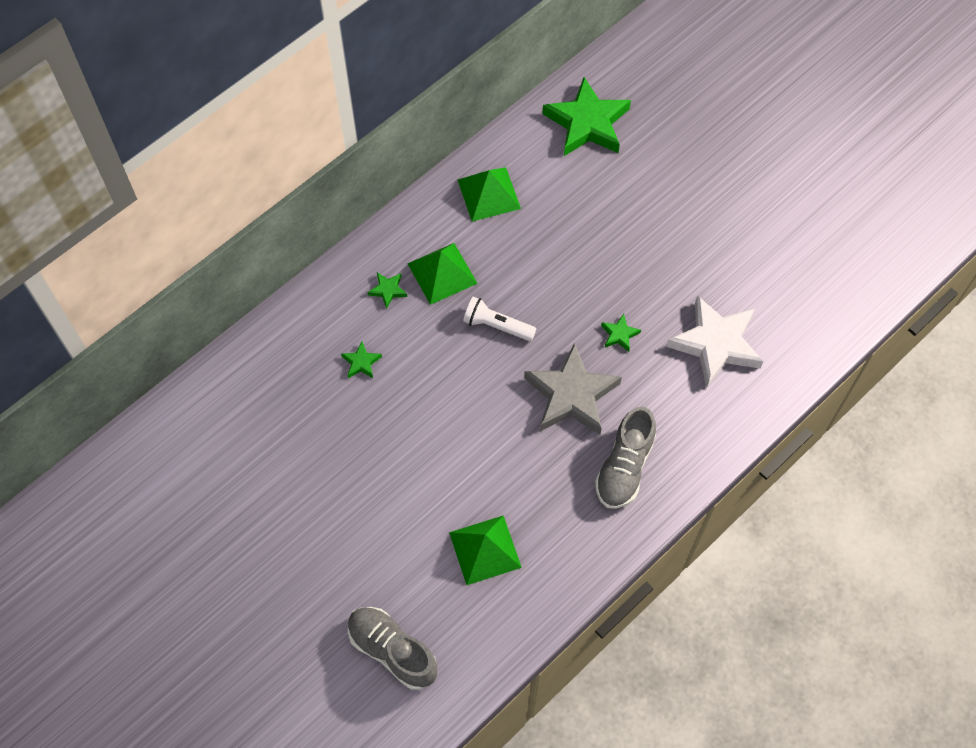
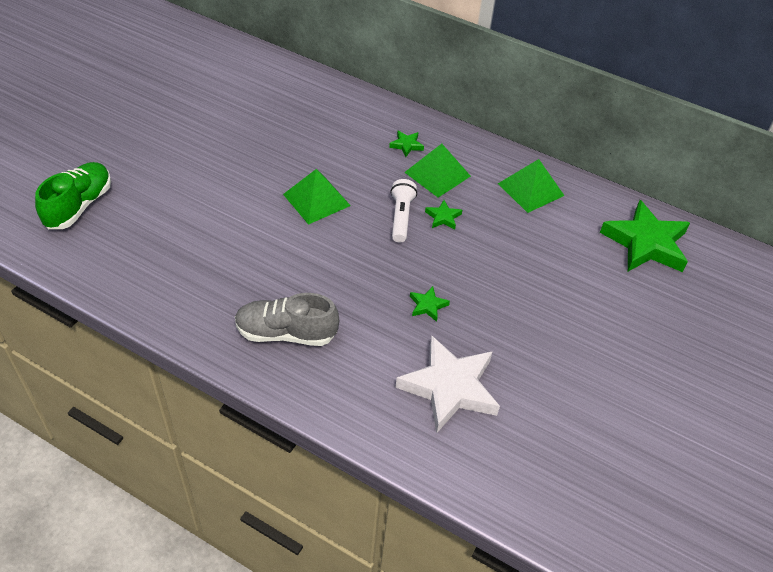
camera: 70 degrees right, 15 degrees down
(361, 362) = (334, 142): green star -> green star (443, 217)
(392, 651) = (79, 206): grey shoe -> green shoe
(485, 549) = (180, 247): green pyramid -> green pyramid (316, 200)
(571, 395) = (350, 280): grey star -> none

